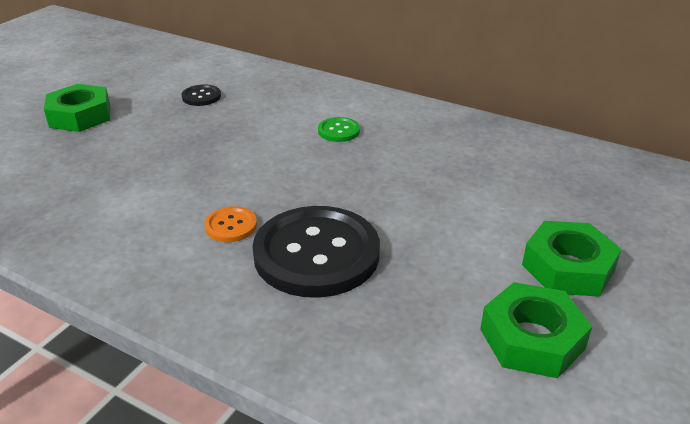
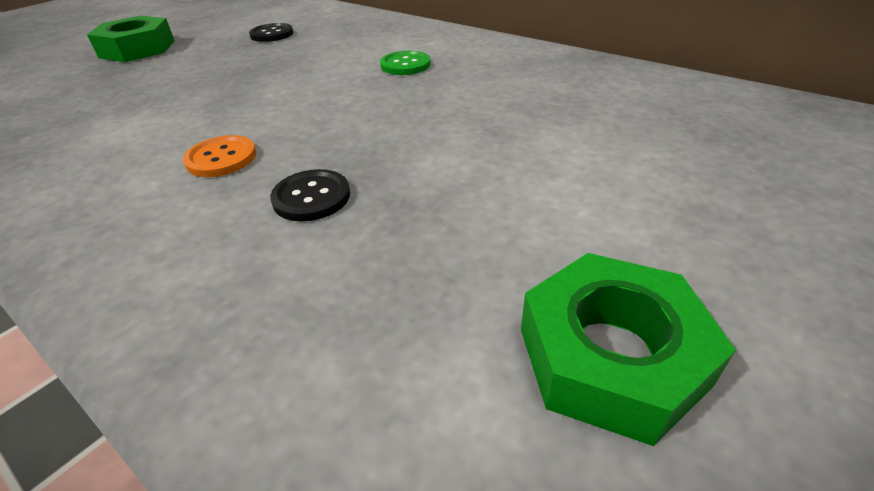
camera: 10 degrees right, 5 degrees up
(316, 254) = (311, 197): black button -> black button, size x0.43
(568, 267) = (686, 237): green nut -> none

